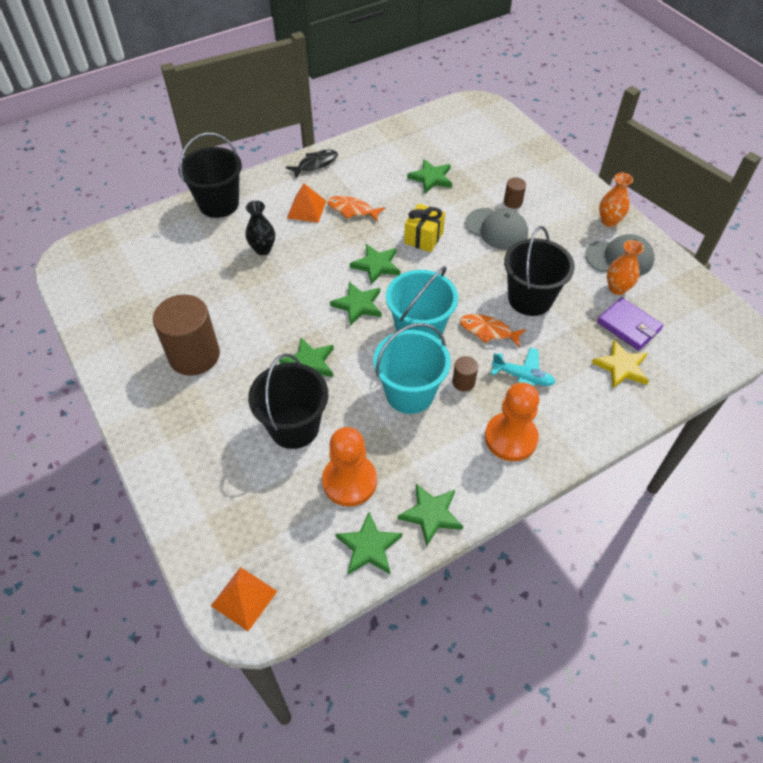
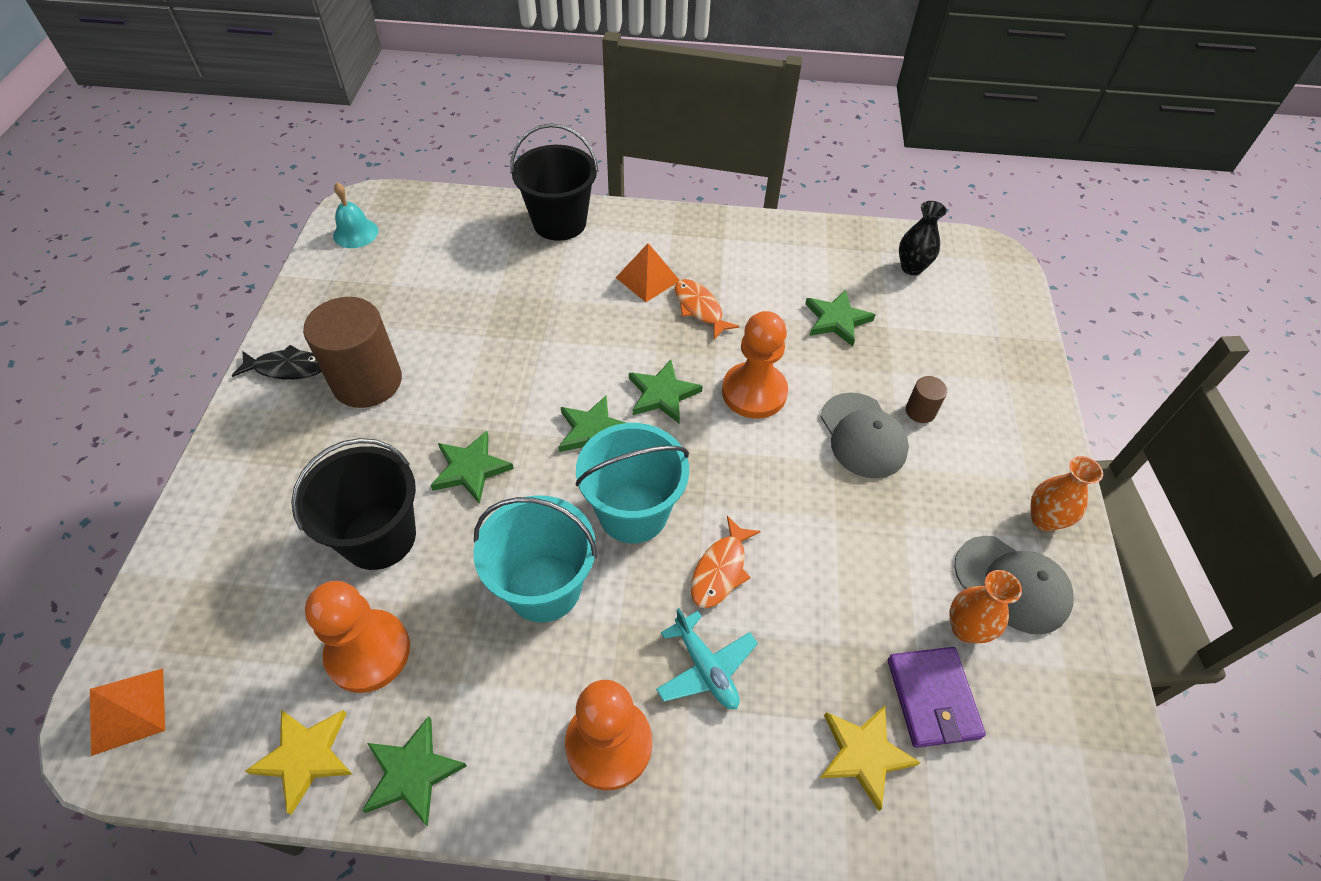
camera: 35 degrees right, 0 degrees up
(85, 278) = (355, 233): none -> turquoise bell
(263, 249) = (554, 300): black vase -> black vase (911, 268)
(315, 164) = (709, 230): black fish -> black fish (287, 368)
(369, 547) = (305, 757): green star -> yellow star
(423, 238) = (754, 392): yellow gift -> orange pawn
(463, 382) = (623, 619): brown cylinder -> none
(488, 331) = (720, 570): orange fish -> orange fish turned 120 degrees counterclockwise
(530, 299) = (820, 561): black bucket -> none

